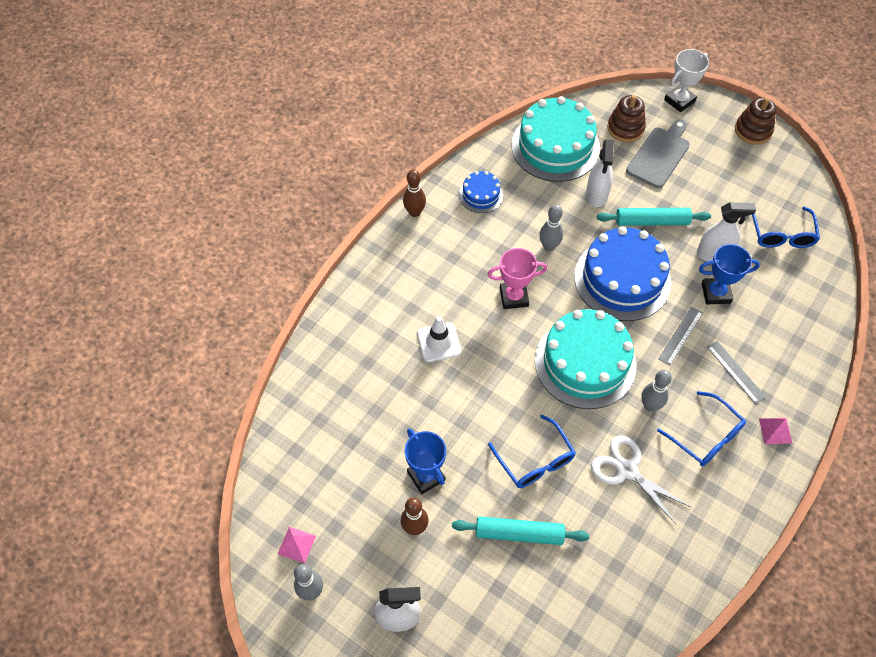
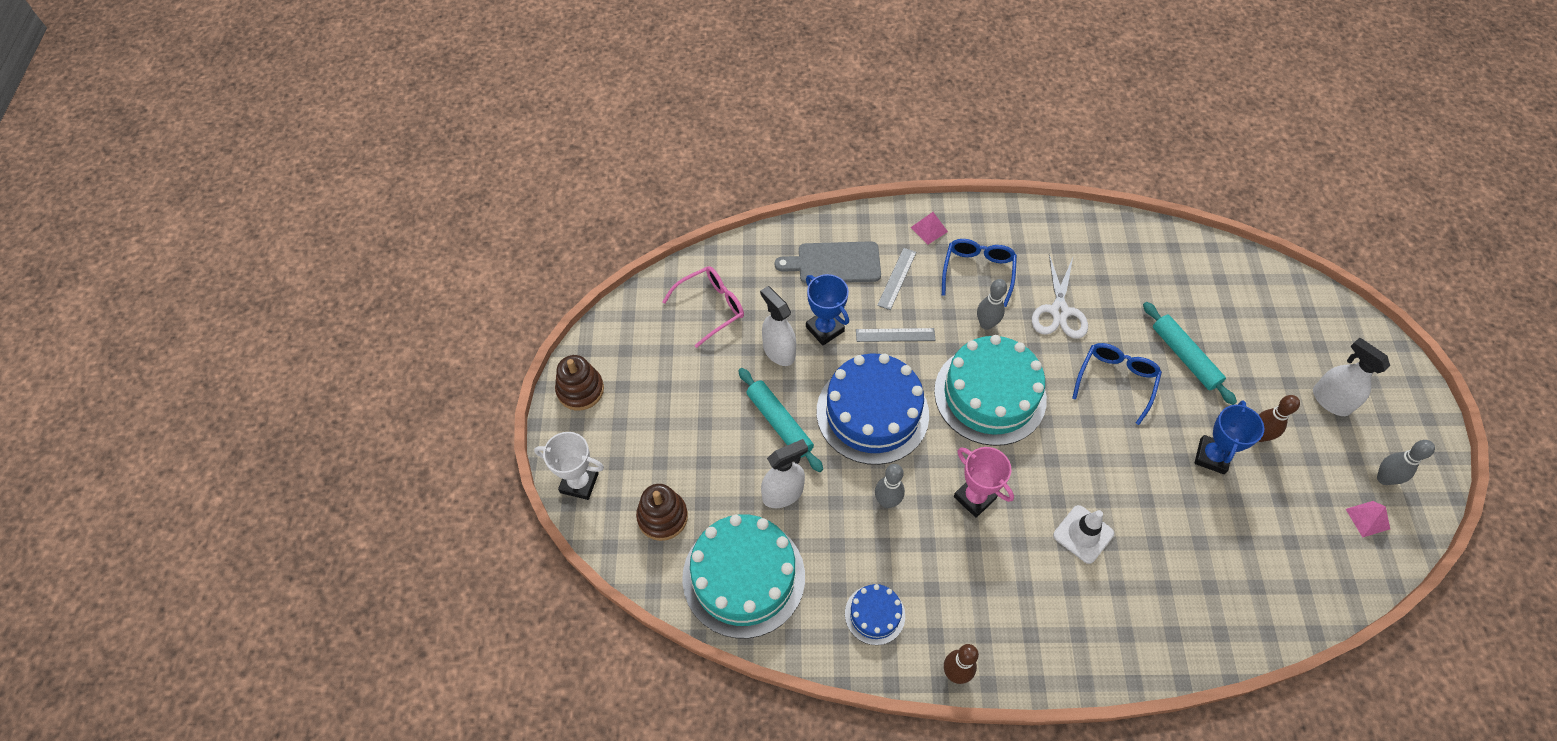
camera: 125 degrees left, 0 degrees up
(659, 155) = (680, 461): grey cutting board -> grey cutting board (834, 263)
(781, 234) = (710, 307): blue glasses -> pink glasses

